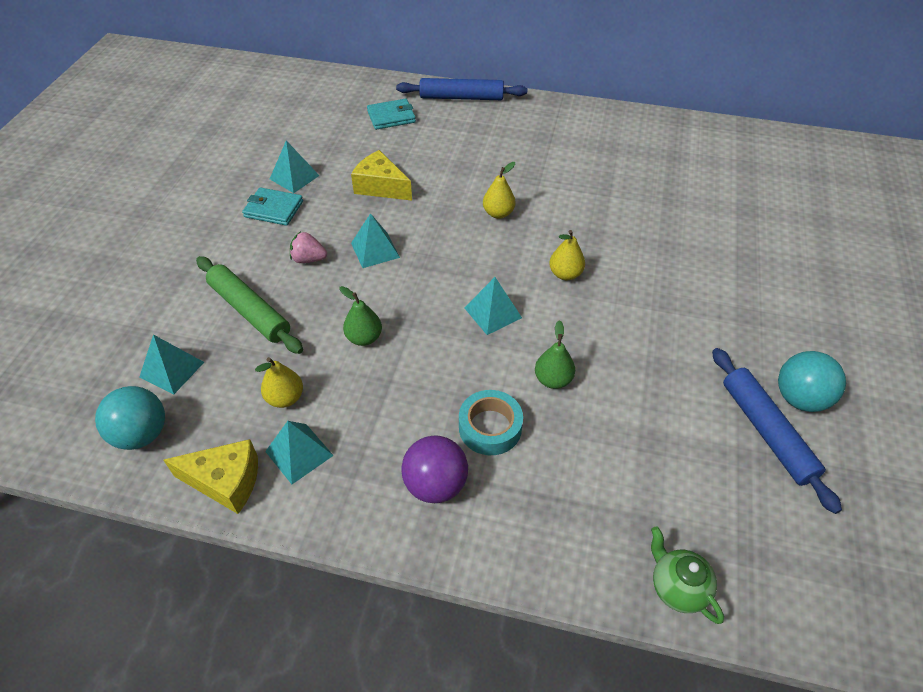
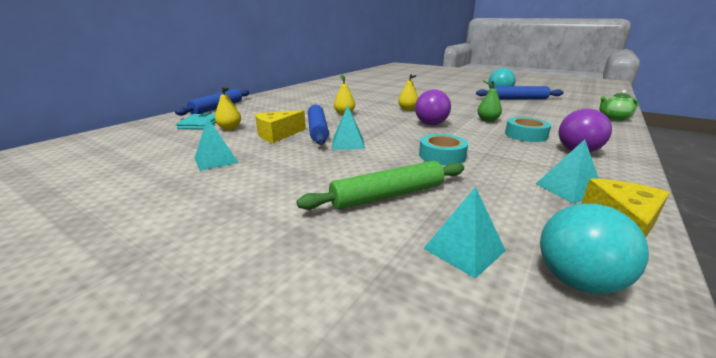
camera: 70 degrees left, 25 degrees down
(274, 209) = (249, 172): turquoise wallet -> none
(285, 398) = (506, 189): yellow pear -> yellow pear (230, 128)
(309, 259) = (337, 165): pink strawberry -> none
(364, 338) = (442, 156): green pear -> turquoise tape
(413, 211) = (317, 130): none -> blue rolling pin
(493, 312) = (431, 124): turquoise pyramid -> purple ball

